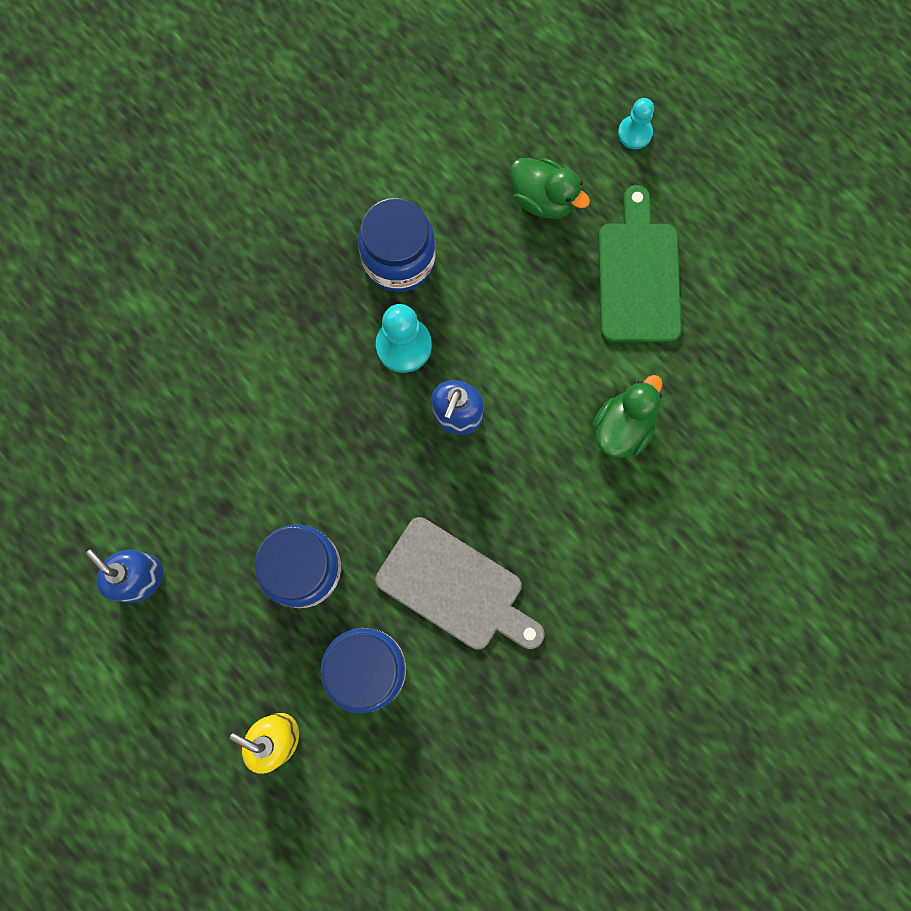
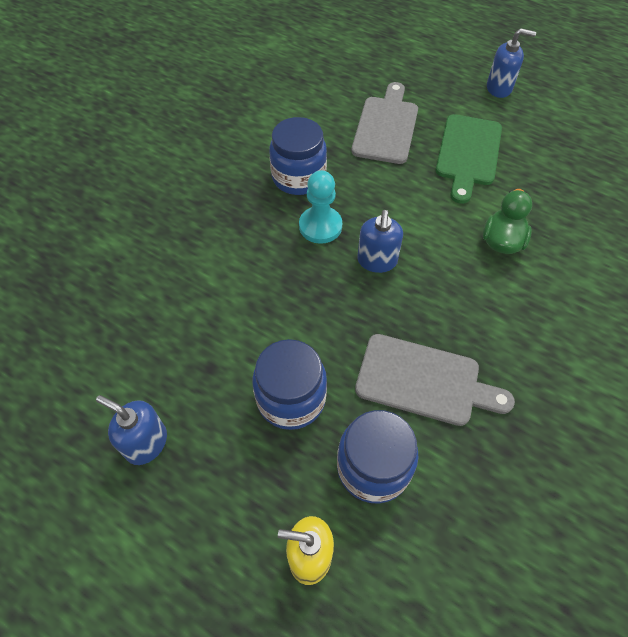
camera: 15 degrees left, 20 degrees down
(543, 199) = (386, 127): green duck -> grey cutting board
(634, 133) = (429, 84): turquoise pawn -> none
(638, 275) = (468, 153): green cutting board -> green cutting board turned 150 degrees counterclockwise
(732, 166) = (499, 88): none -> blue soap dispenser

